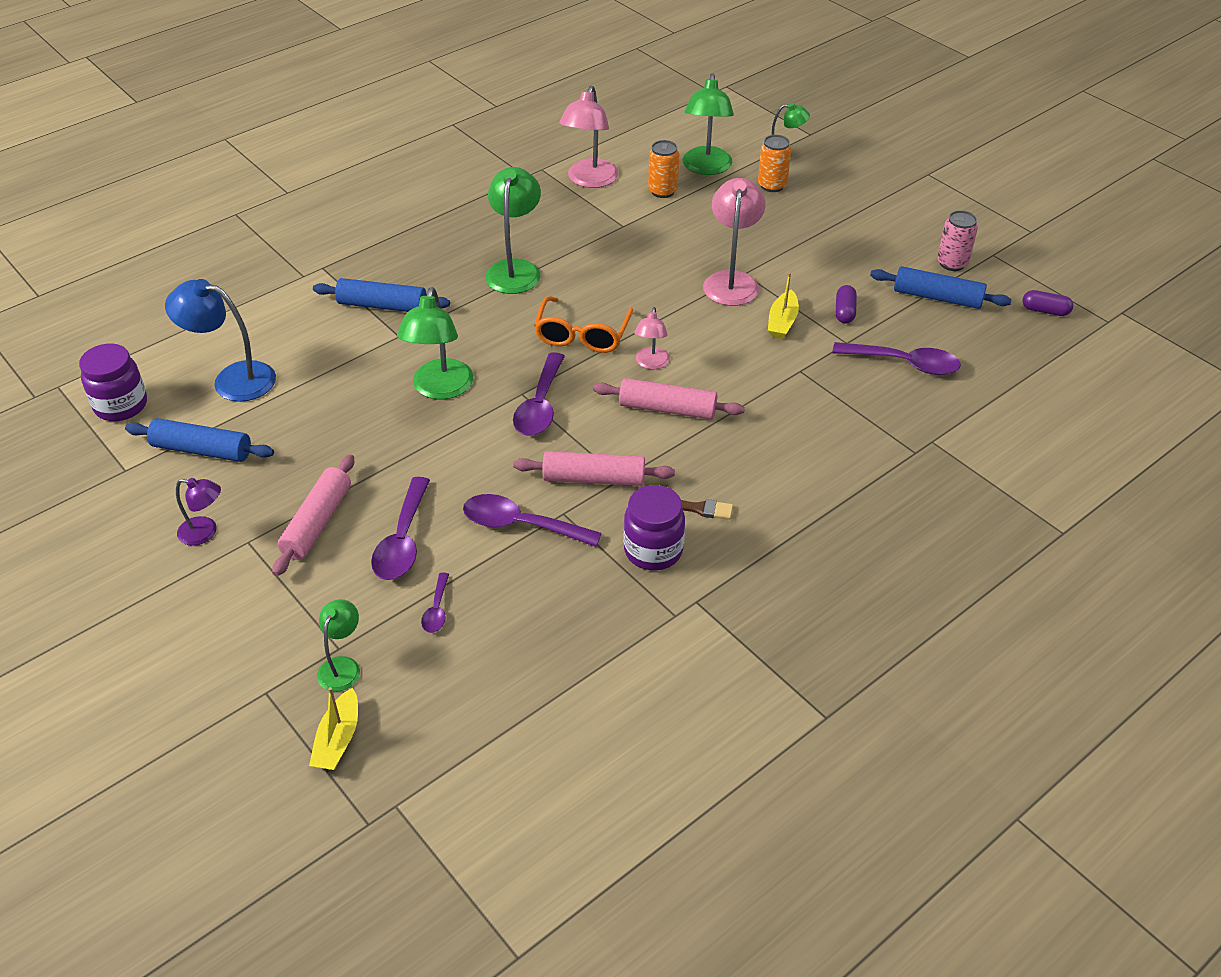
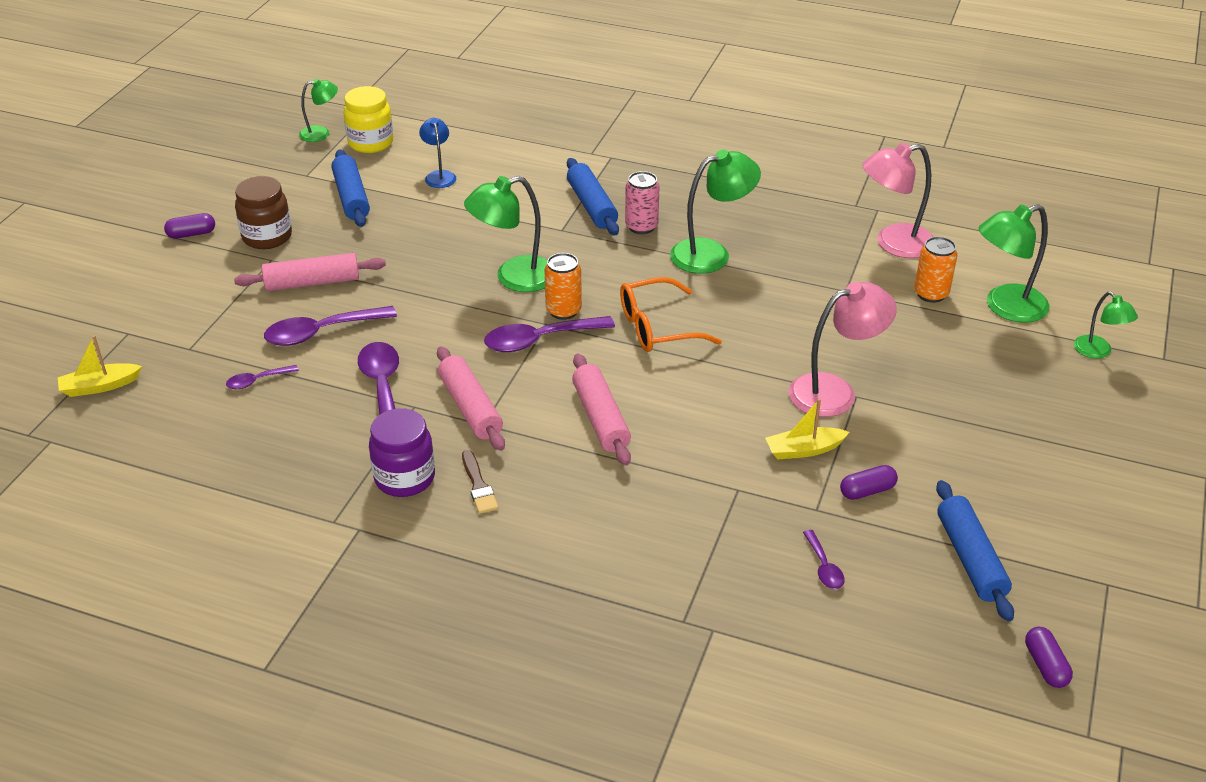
camera: 60 degrees right, 5 degrees down
(121, 405) = (371, 143): purple jar -> yellow jar
(136, 591) = (191, 234): none -> purple capsule
(205, 533) = (267, 237): purple lamp -> brown jar
(232, 379) = (439, 176): blue lamp -> blue lamp, size x0.57
(342, 666) = (172, 358): green lamp -> green lamp (321, 133)
(651, 363) = (656, 384): pink lamp -> none
(772, 185) = (1031, 363): orange can -> orange can (563, 311)
(905, 363) = (824, 567): purple spoon -> purple spoon, size x0.52
(952, 263) = (1049, 552): pink can -> pink can (641, 226)

